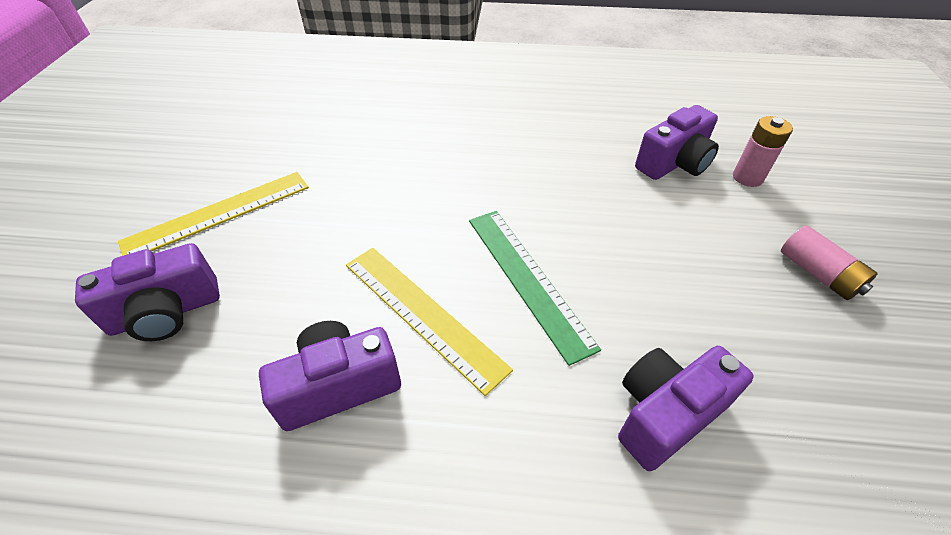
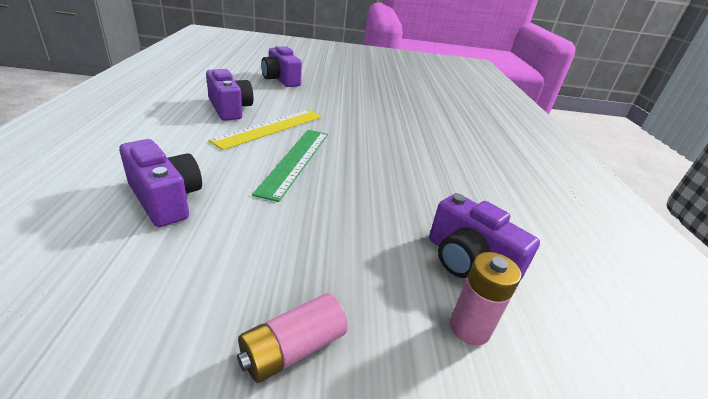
camera: 80 degrees right, 15 degrees down
(218, 213) = (344, 85): yellow ruler -> none
(527, 279) = (295, 161): green ruler -> green ruler turned 45 degrees counterclockwise

